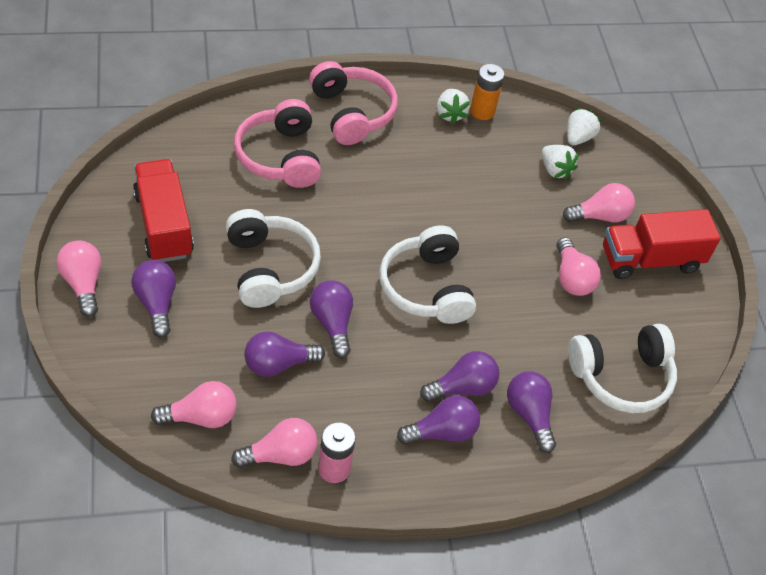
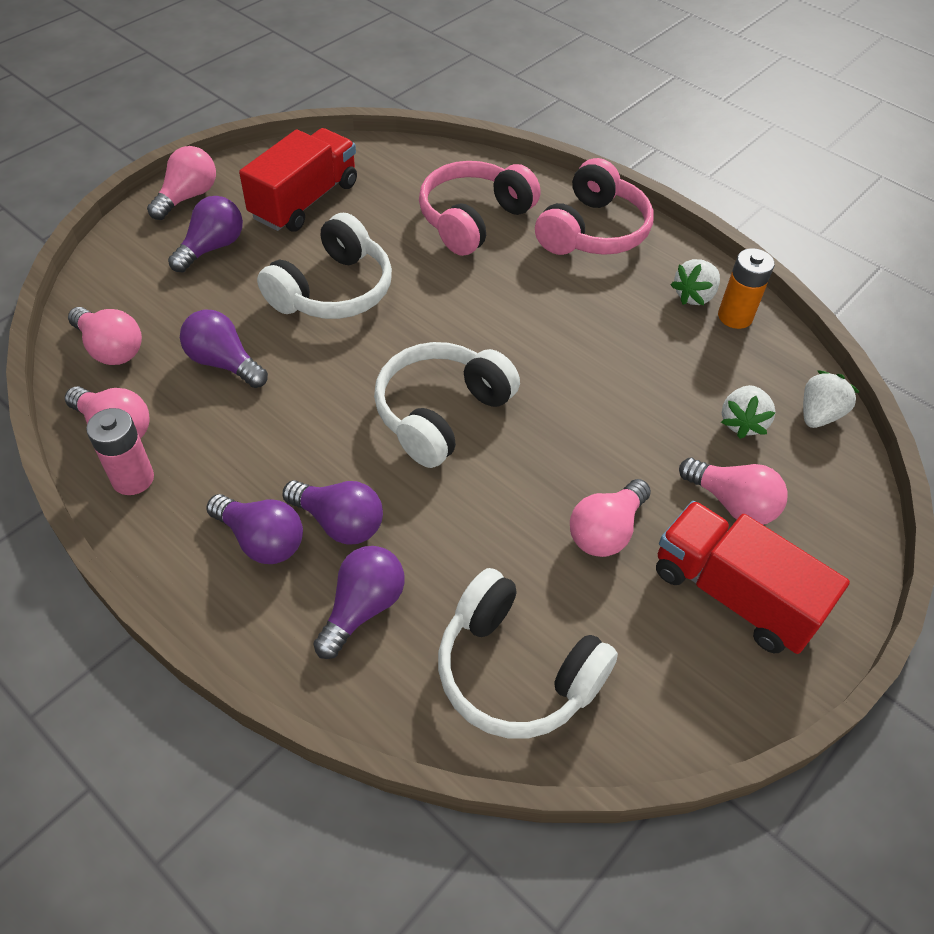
camera: 55 degrees right, 0 degrees up
(332, 323) = (314, 371): purple light bulb -> none
(578, 137) = (818, 415): white strawberry -> white strawberry turned 45 degrees counterclockwise

